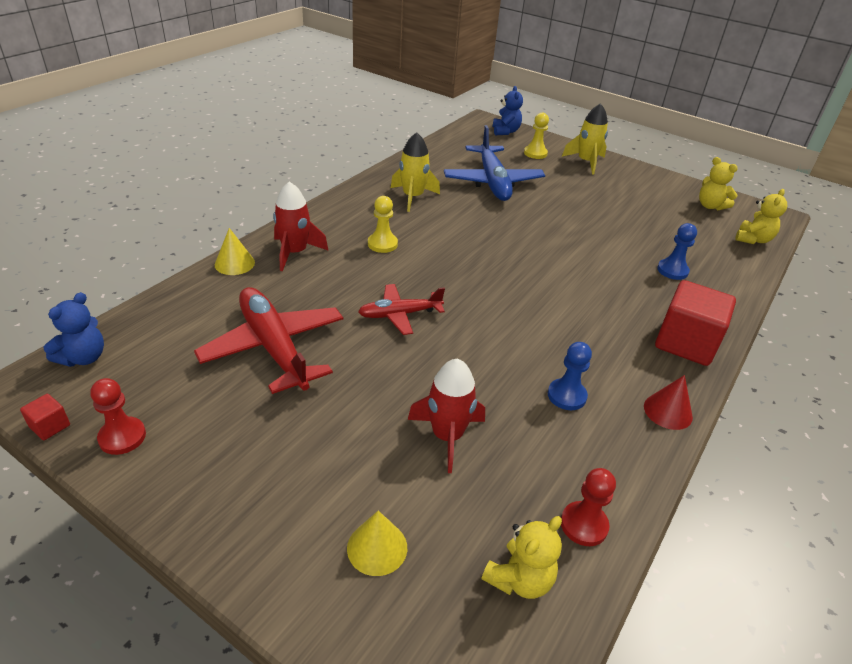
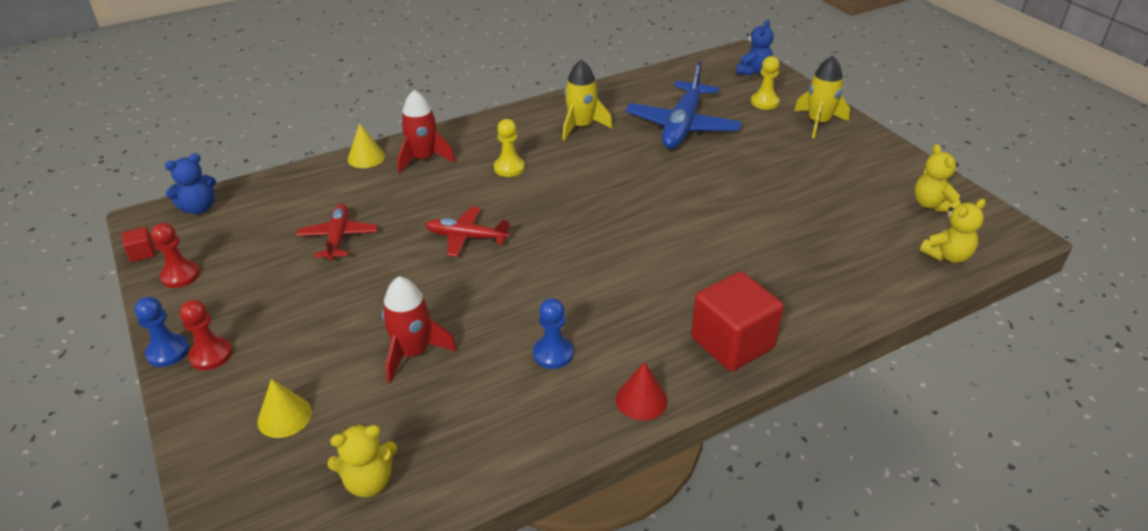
camera: 30 degrees right, 0 degrees up
(274, 347) = (338, 238): red plane -> red plane, size x0.58
(584, 525) = (461, 463): red pawn -> red pawn (211, 355)
(672, 270) = (798, 265): blue pawn -> blue pawn (168, 352)

